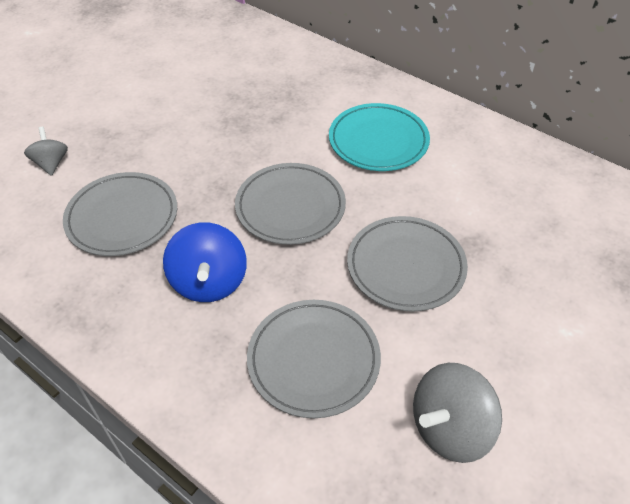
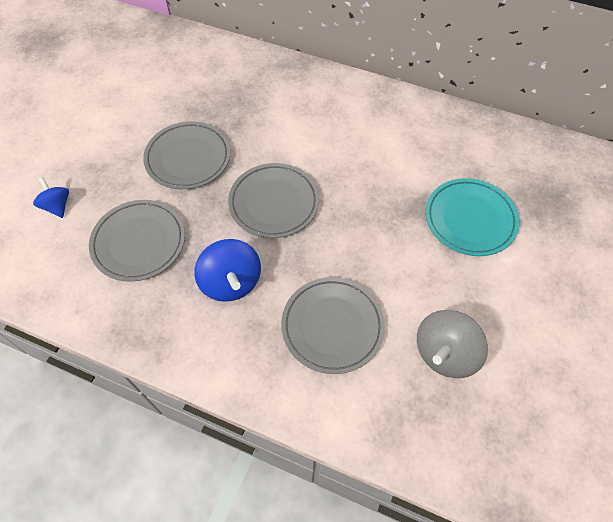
camera: 15 degrees left, 10 degrees up
(51, 163) = (57, 206): grey spinning top -> blue spinning top
(378, 141) = (326, 128): turquoise plate -> turquoise plate (470, 219)
(406, 266) = (378, 234): grey plate -> grey plate (188, 158)

